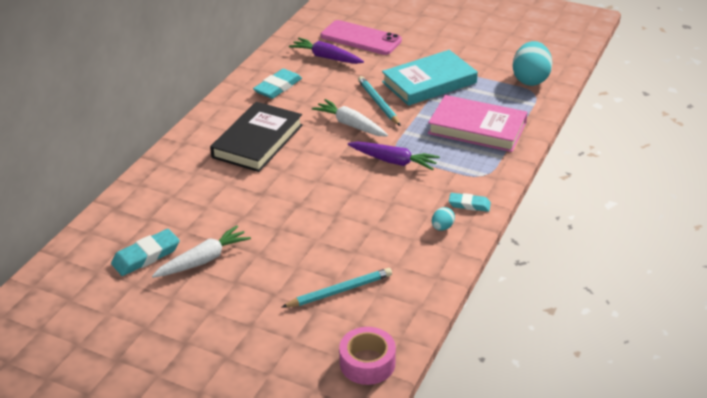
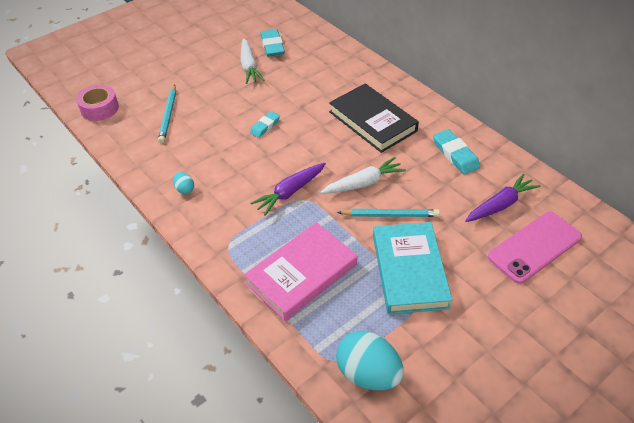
camera: 115 degrees right, 10 degrees up
(469, 205) = (197, 217): turquoise eraser -> turquoise eraser (265, 126)

